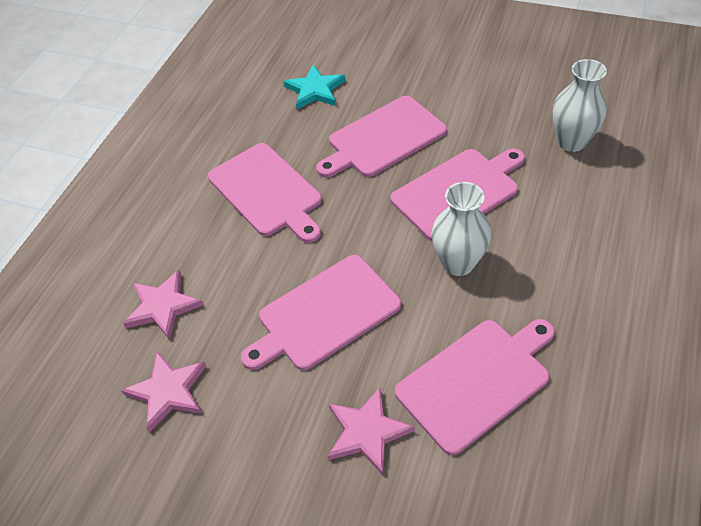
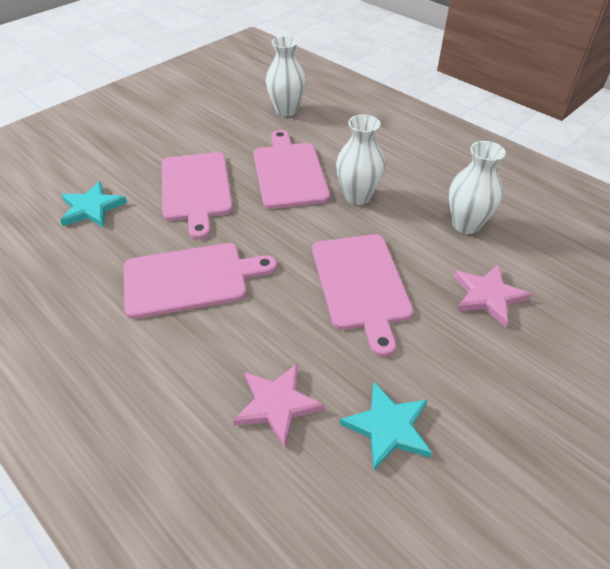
camera: 70 degrees left, 5 degrees down
(168, 391) = (388, 427): pink star -> turquoise star
(476, 381) = (466, 224): pink cutting board -> white vase

